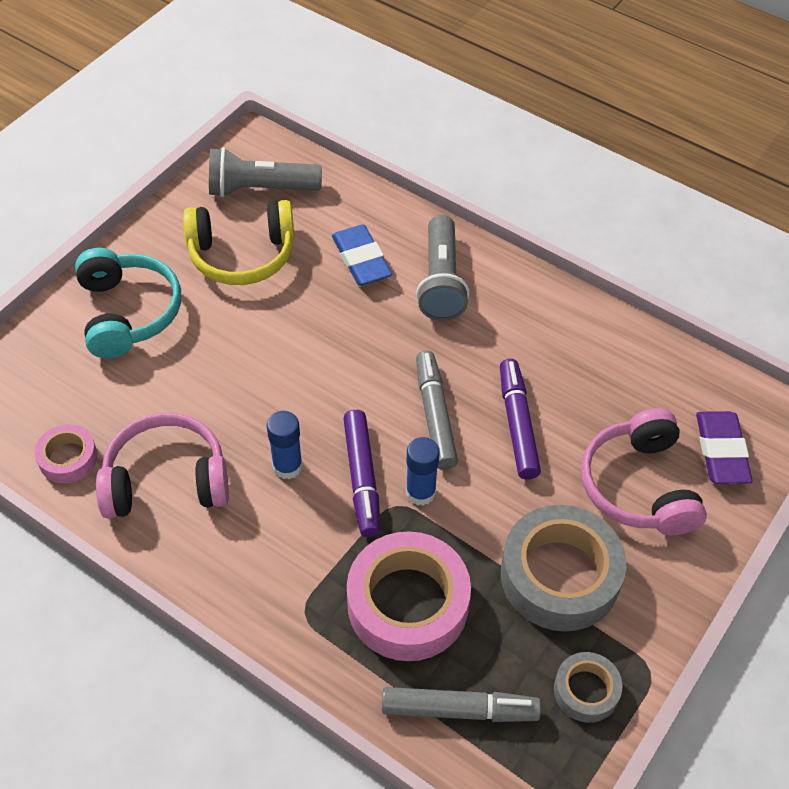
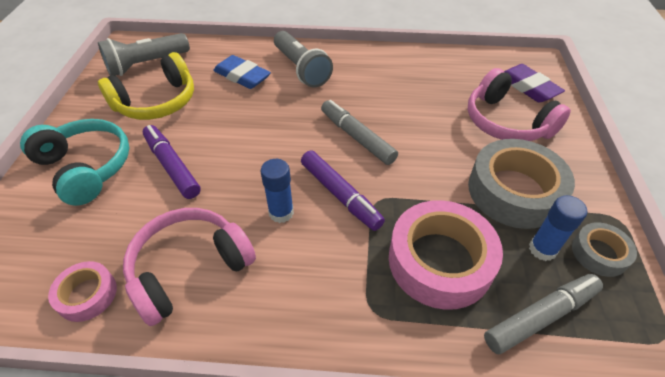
camera: 30 degrees left, 5 degrees down
(420, 492) = (386, 185): blue glue stick -> blue glue stick (542, 249)
(517, 424) = (410, 121): purple marker -> purple marker (172, 166)

